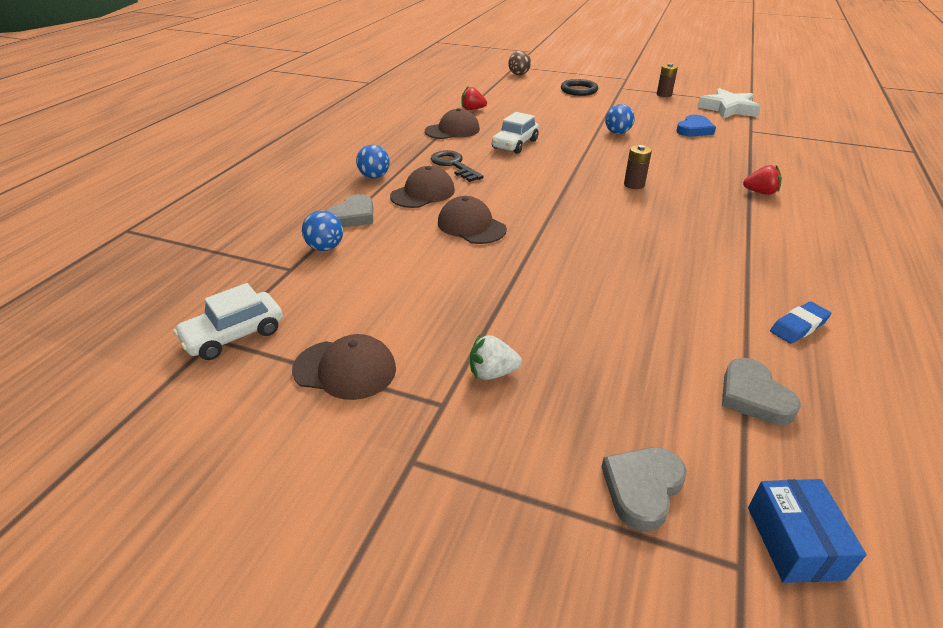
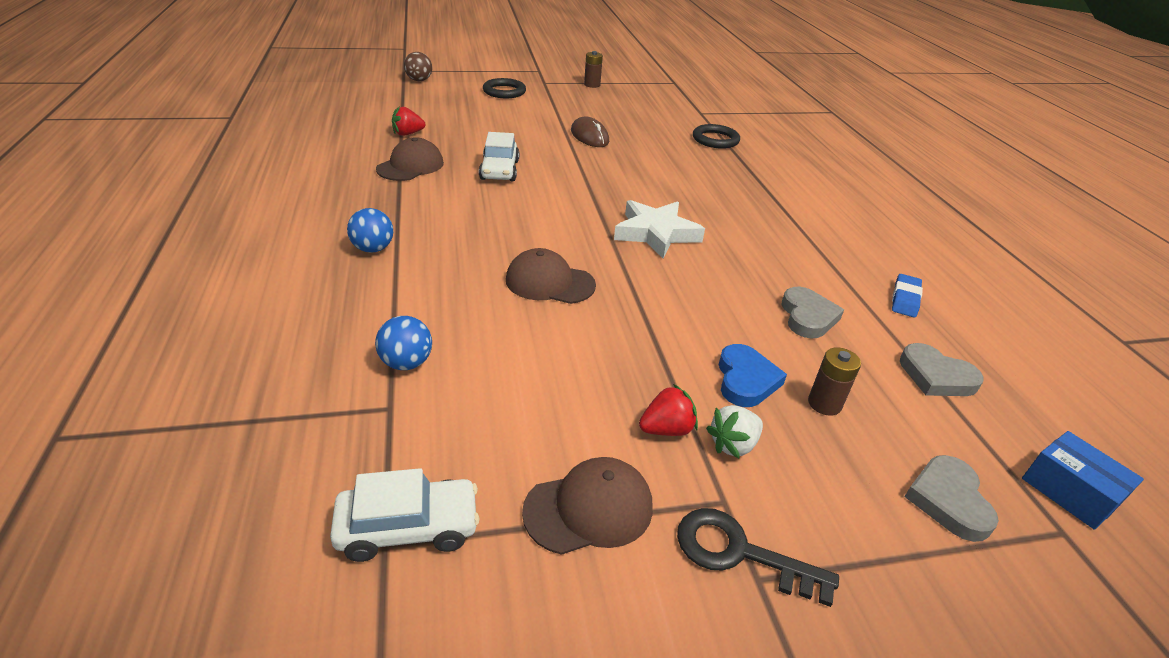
camera: 35 degrees left, 0 degrees up
(234, 335) = (408, 528): white car -> white car turned 120 degrees counterclockwise
(353, 216) = (399, 309): grey heart -> grey heart (807, 317)
(423, 193) = (455, 256): brown cap -> none
(453, 165) = (456, 211): black key -> black key (740, 553)
(617, 133) = (589, 136): blue ball -> brown mouse
(634, 184) = (659, 192): brown battery -> brown battery (824, 404)
(694, 130) = (654, 120): blue heart -> blue heart (746, 380)
(728, 109) = (662, 92): white star -> white star (656, 233)
(740, 154) = (715, 140): none -> black ring
(760, 192) = (765, 176): red strawberry -> red strawberry (666, 429)

